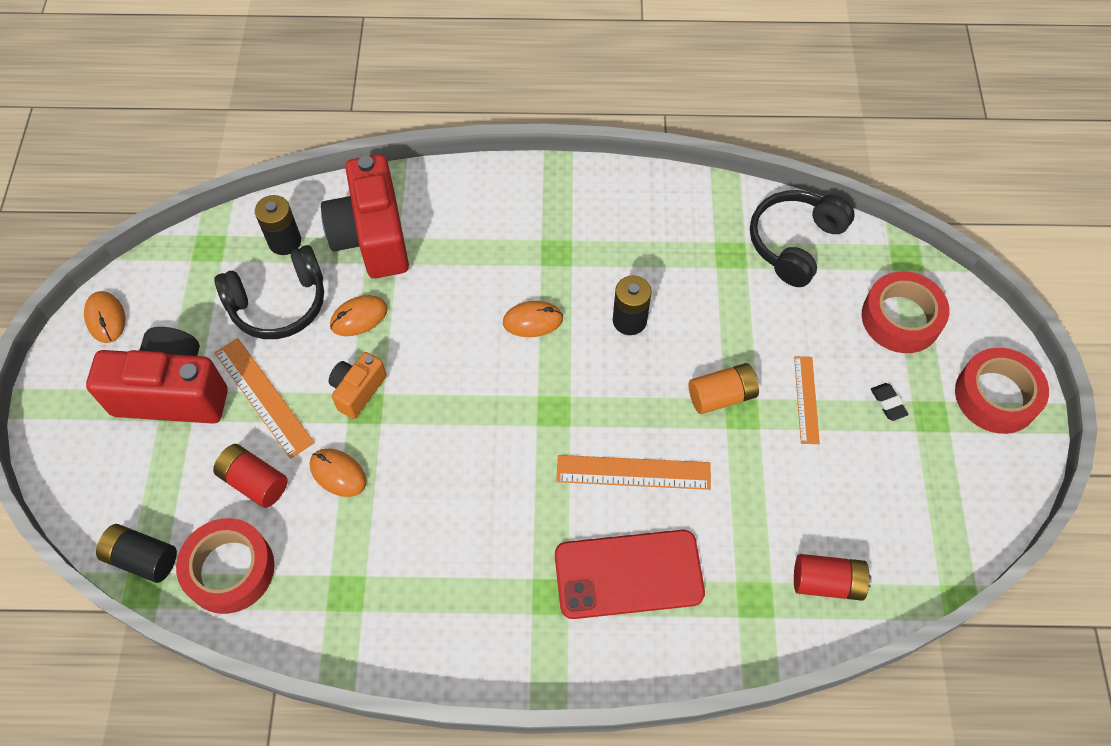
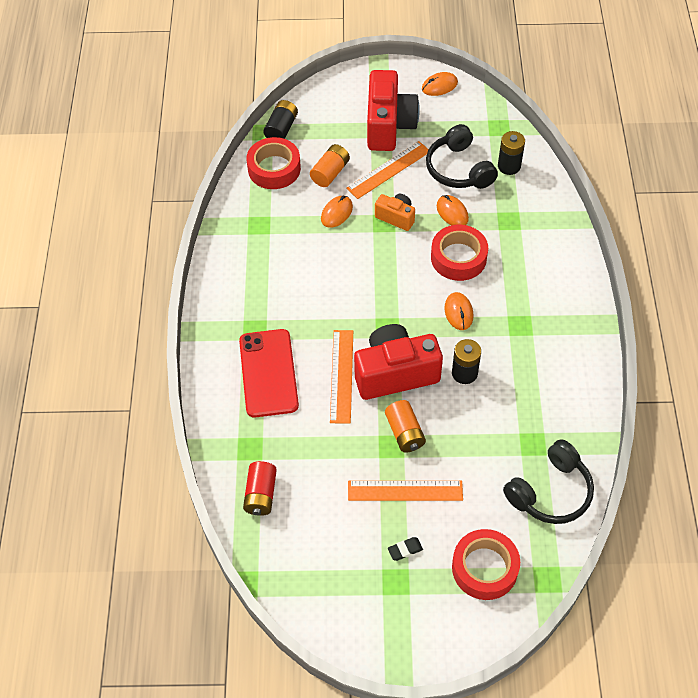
camera: 90 degrees right, 5 degrees down
(254, 482) = (330, 173): red battery -> orange battery
(372, 236) = (519, 213): red camera -> red camera (395, 373)
(795, 243) = (550, 492): black headphones -> black headphones turned 105 degrees clockwise
(806, 399) = (405, 490): orange ruler -> orange ruler, size x1.53
(996, 396) = (416, 635): red tape -> red tape (458, 257)

